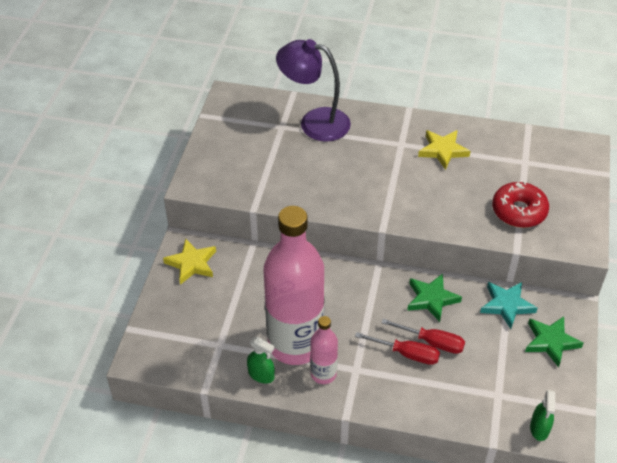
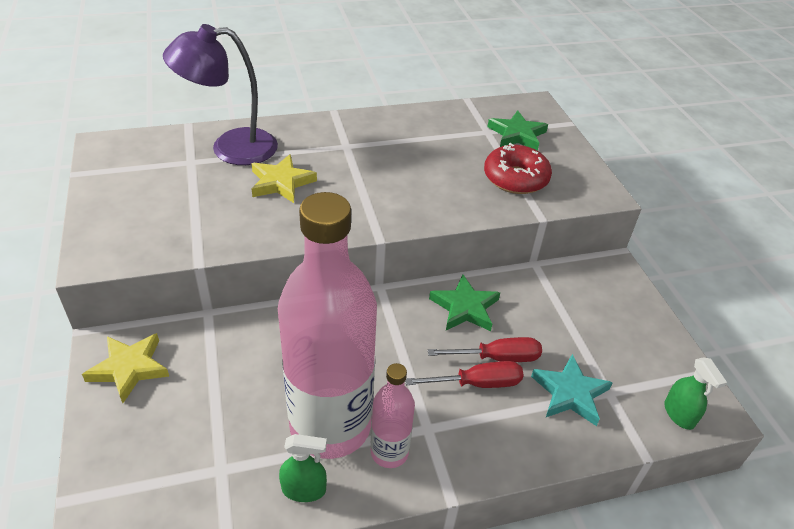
camera: 30 degrees left, 5 degrees down
(443, 151) = (396, 141): yellow star -> yellow star (281, 182)
(507, 305) = (548, 287): turquoise star -> turquoise star (570, 393)
(551, 342) = (619, 310): green star -> green star (517, 135)

